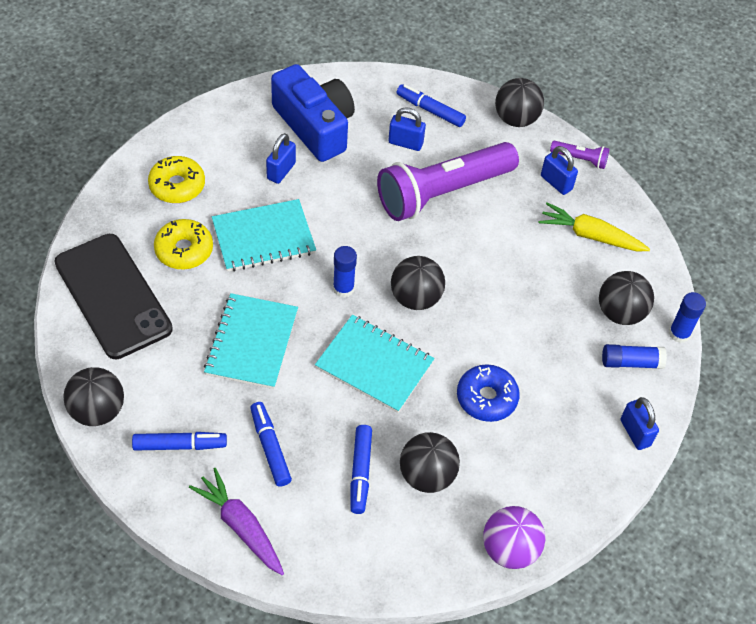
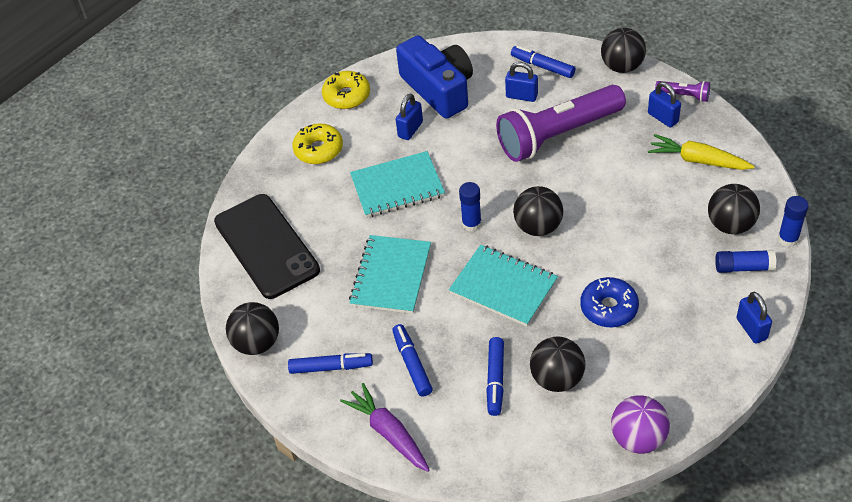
camera: 10 degrees right, 5 degrees down
(184, 250) = (327, 203): yellow donut -> yellow donut (347, 96)

